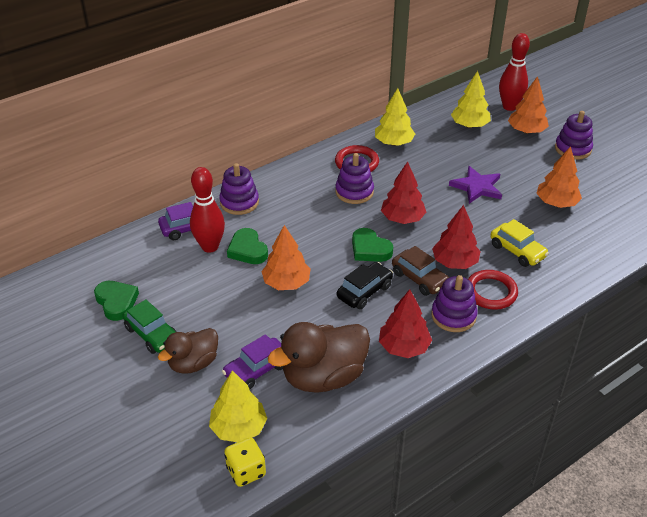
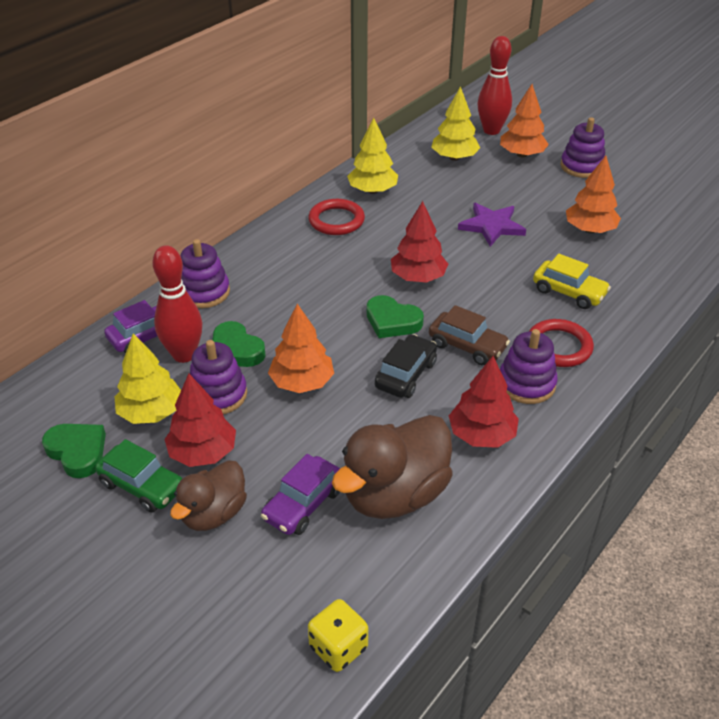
camera: 15 degrees left, 0 degrees up
(239, 428) = (307, 589): yellow tree -> yellow tree (151, 412)
(354, 192) = (346, 255): purple stacking toy -> purple stacking toy (218, 394)
(455, 262) = (501, 319): red tree -> red tree (203, 452)

